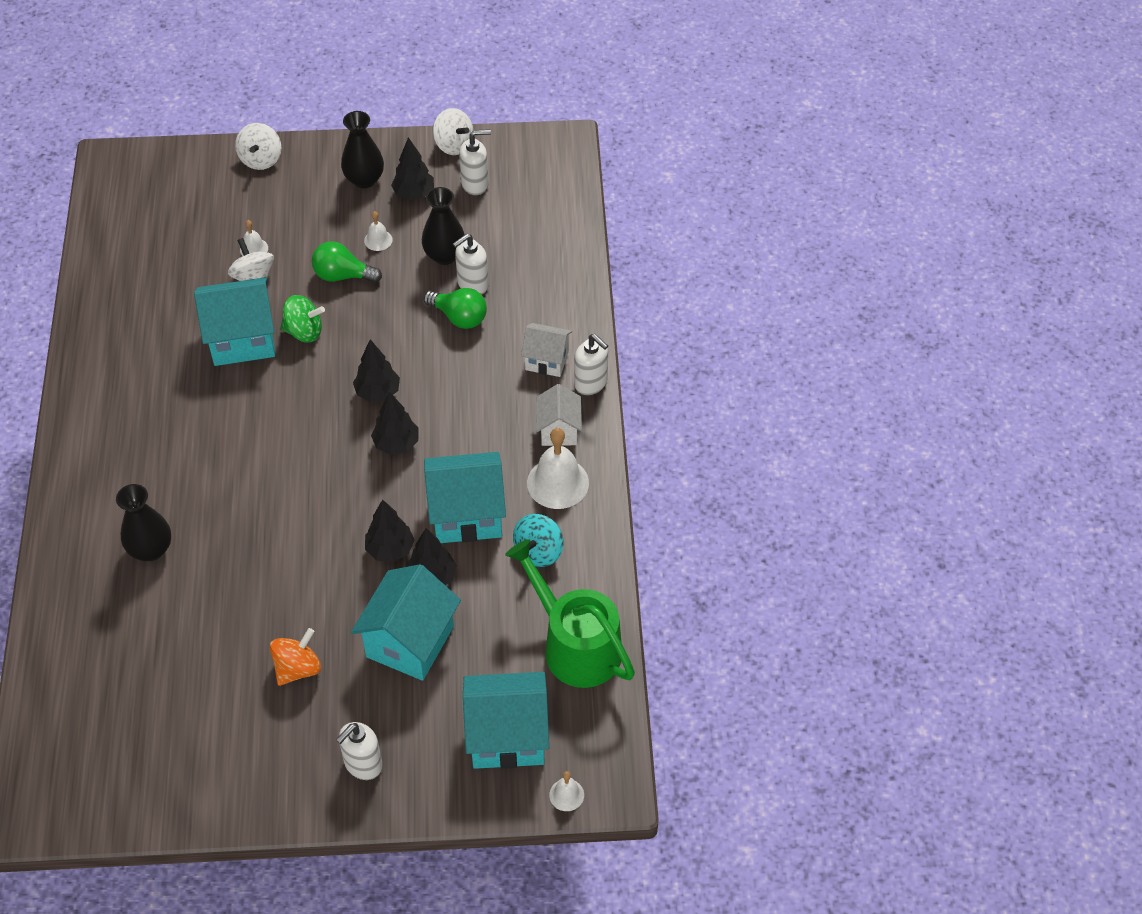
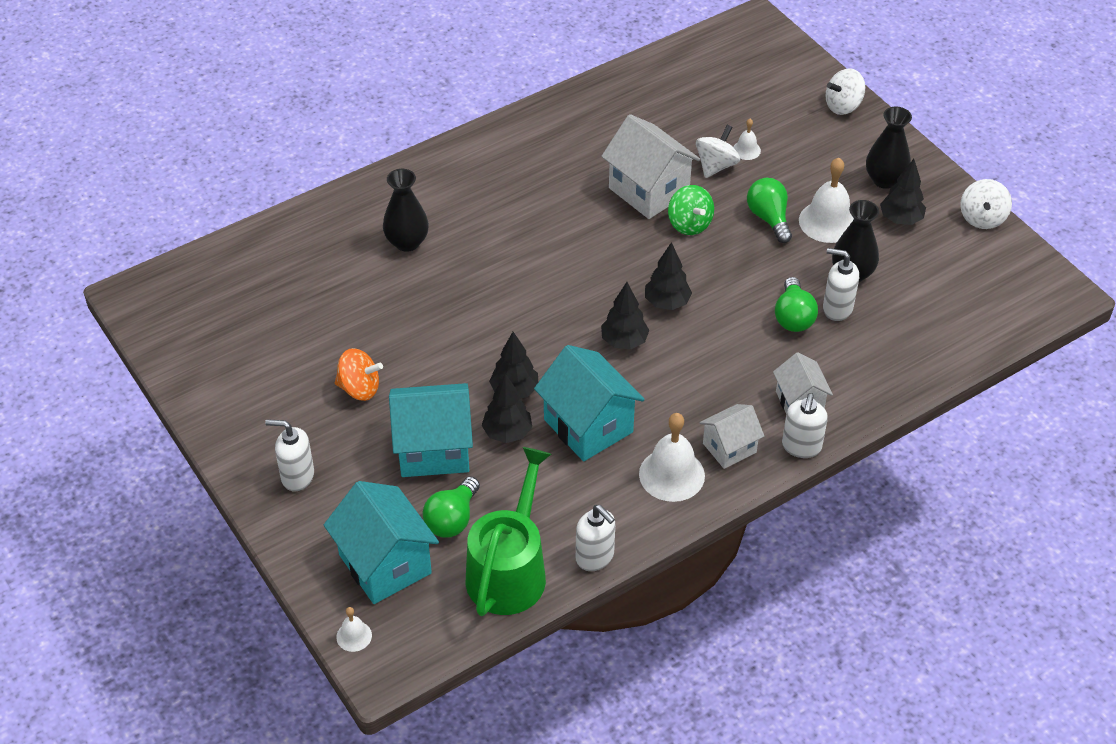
camera: 60 degrees right, 5 degrees down
(242, 339) = (648, 191): turquoise house -> white house
(378, 240) = (828, 221): white bell -> white bell, size x1.99
(475, 184) = (952, 255): white soap dispenser -> white soap dispenser (595, 557)
(495, 662) = (452, 519): none -> green light bulb
(538, 551) = (588, 495): turquoise spinning top -> none

